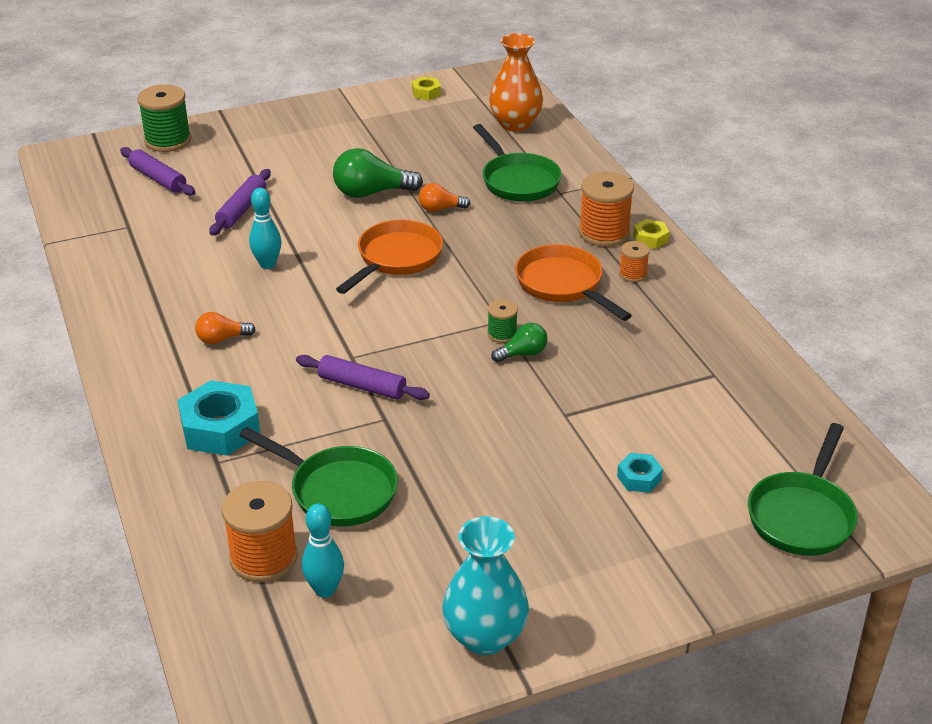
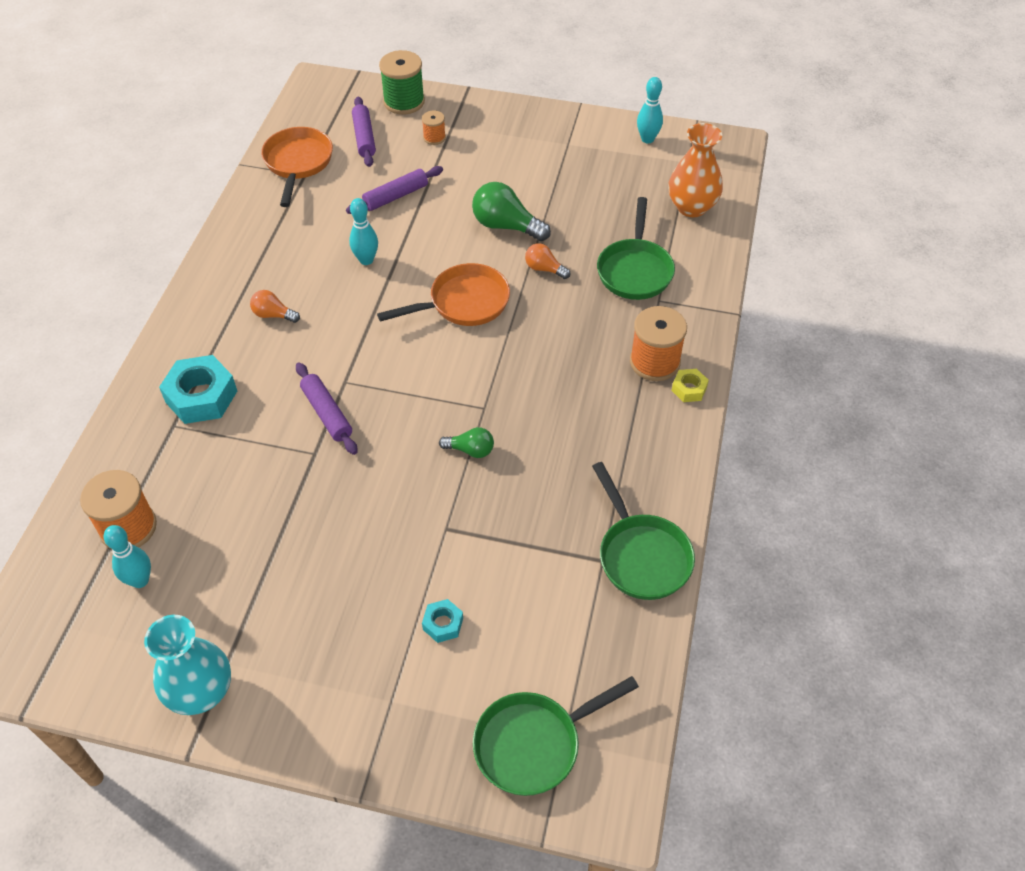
camera: 35 degrees right, 15 degrees up
(337, 490) = (224, 499): green pan -> green pan (641, 555)
(426, 93) = (647, 139): yellow nut -> turquoise bowling pin
(502, 334) = (473, 421): green spool -> none
(563, 285) = (568, 399): orange pan -> orange pan (298, 163)
(633, 274) = (637, 418): orange spool -> orange spool (434, 138)

